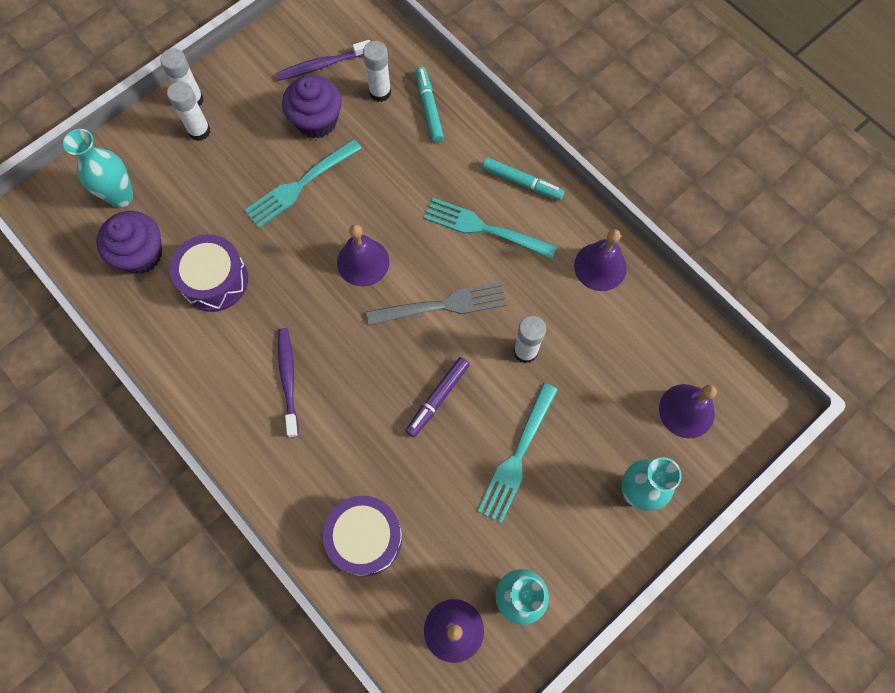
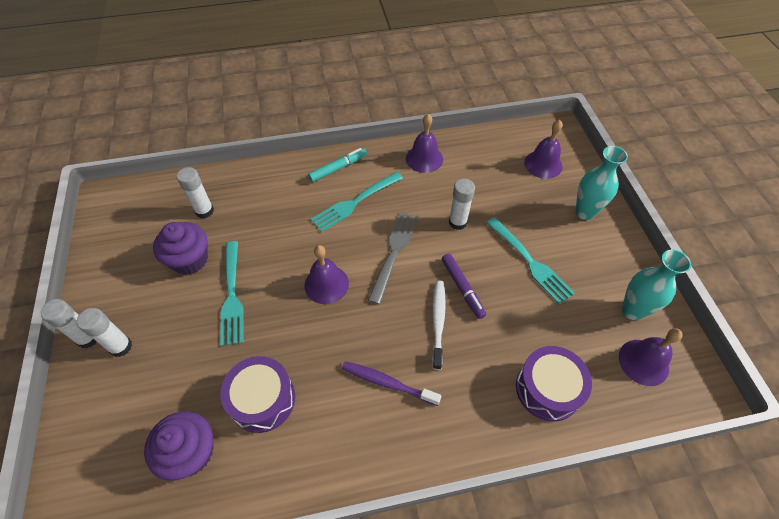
camera: 60 degrees left, 15 degrees down
(121, 197) = (122, 444): turquoise vase -> none
(322, 65) = (149, 235): purple toothbrush -> none
(381, 393) = (438, 322): none -> white toothbrush
(429, 108) = (242, 190): turquoise marker -> none

